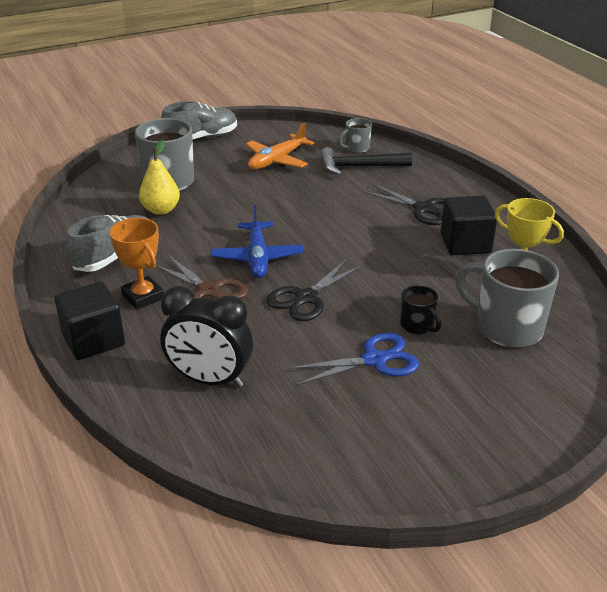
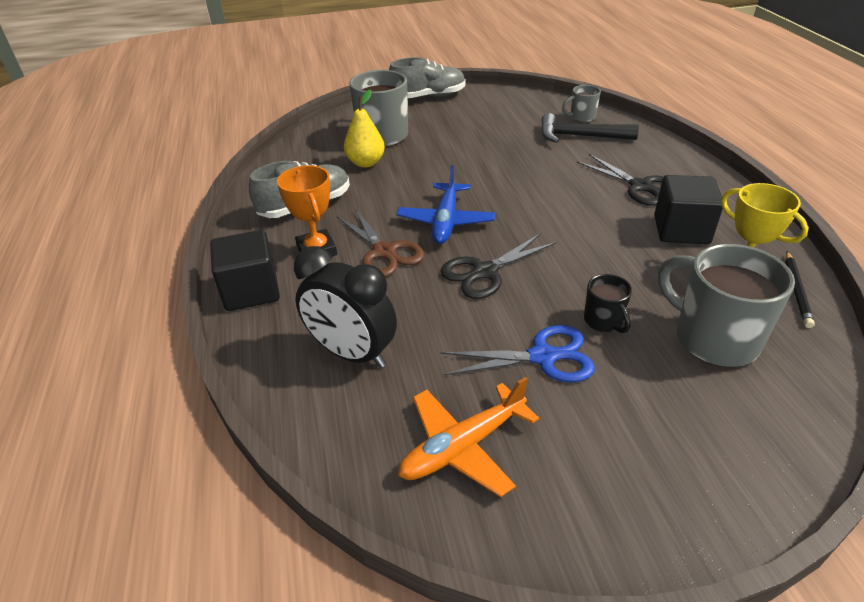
camera: 15 degrees right, 5 degrees up
(277, 160) = (496, 123): orange plane -> orange plane (463, 447)
(564, 283) = (796, 291): none -> black pencil

